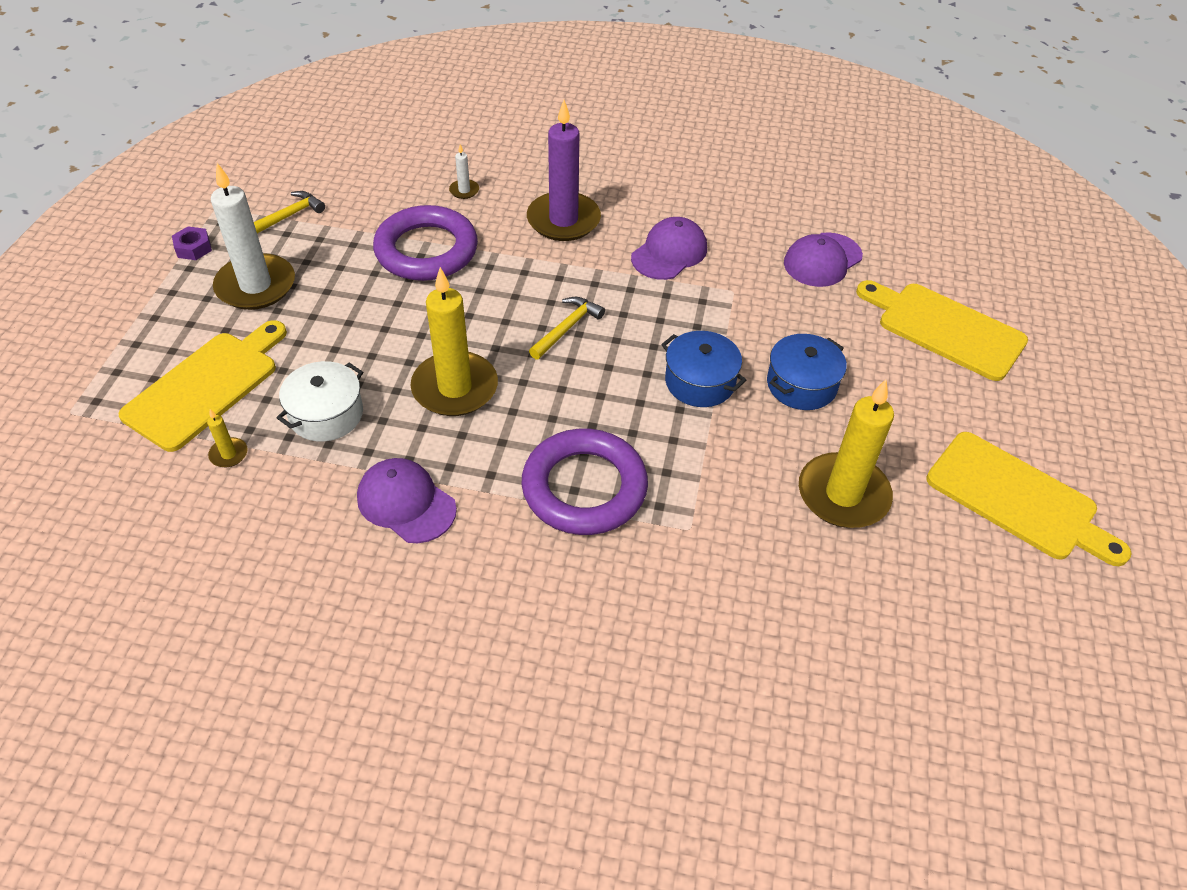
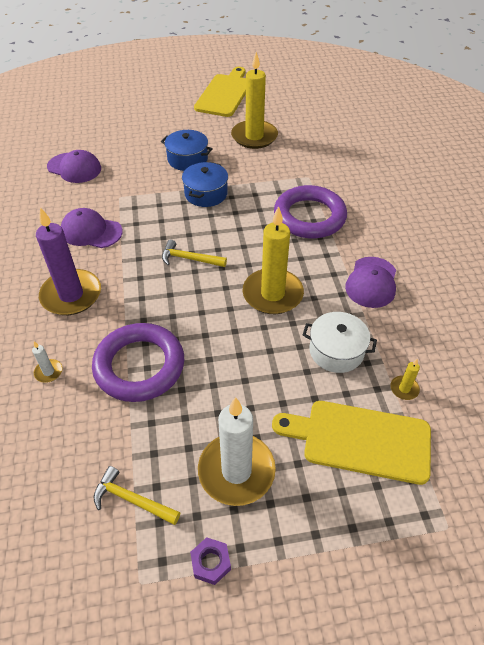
camera: 110 degrees left, 0 degrees up
(945, 329) = (119, 121): yellow cutting board -> none

